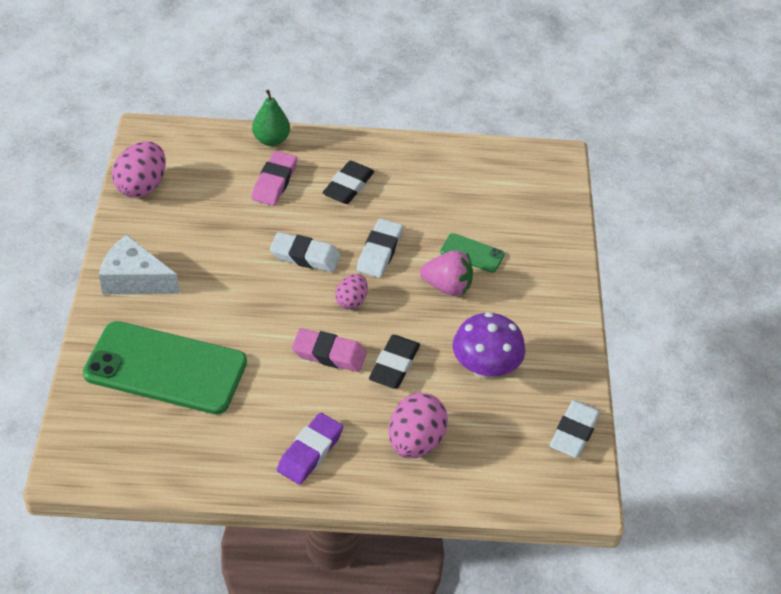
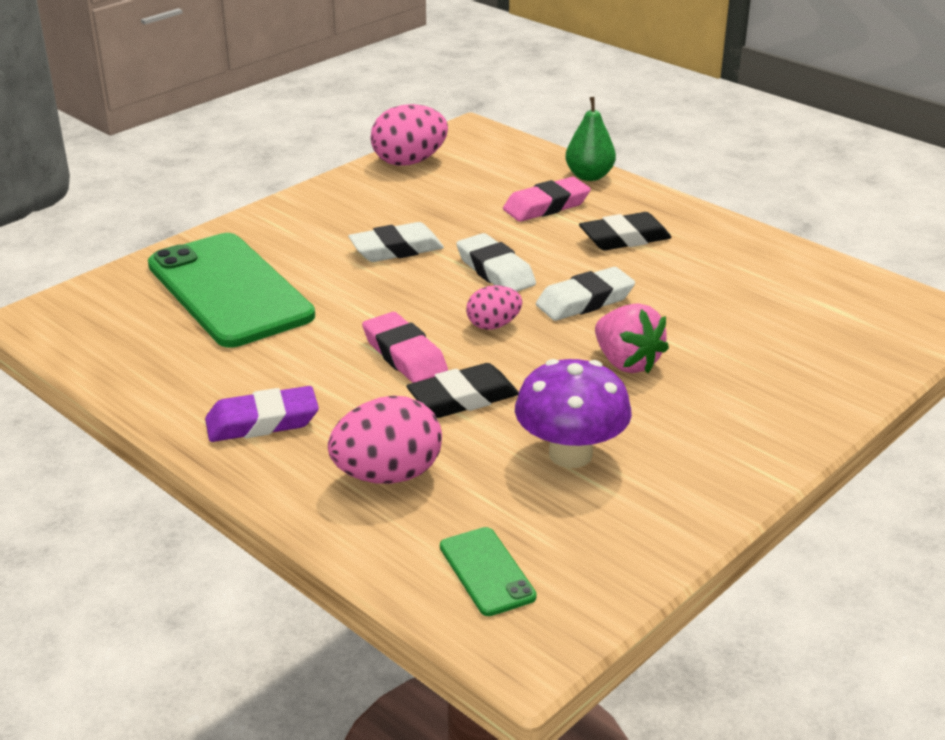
camera: 45 degrees right, 15 degrees down
(134, 279) = (302, 219): white cheese -> none
(472, 253) = (700, 348): green phone -> green phone (487, 571)
(574, 432) = (605, 576): white eraser -> white eraser (396, 249)

